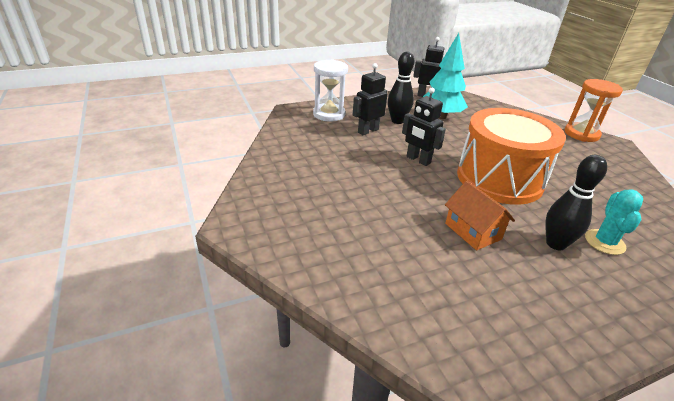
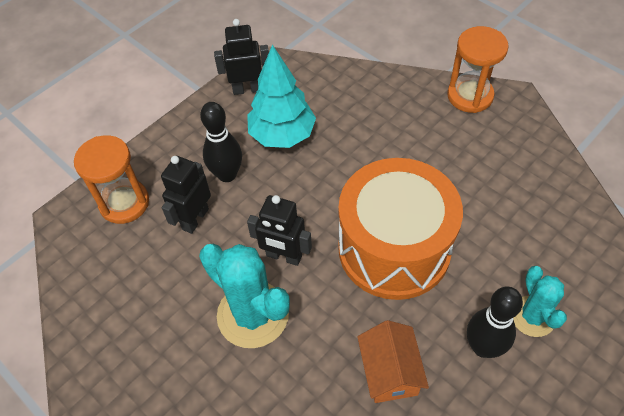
camera: 20 degrees left, 20 degrees up
(329, 114) = (124, 203): white hourglass -> orange hourglass
(384, 176) = (253, 314): none -> turquoise cactus
(472, 231) = (389, 372): orange house -> orange house turned 45 degrees clockwise

